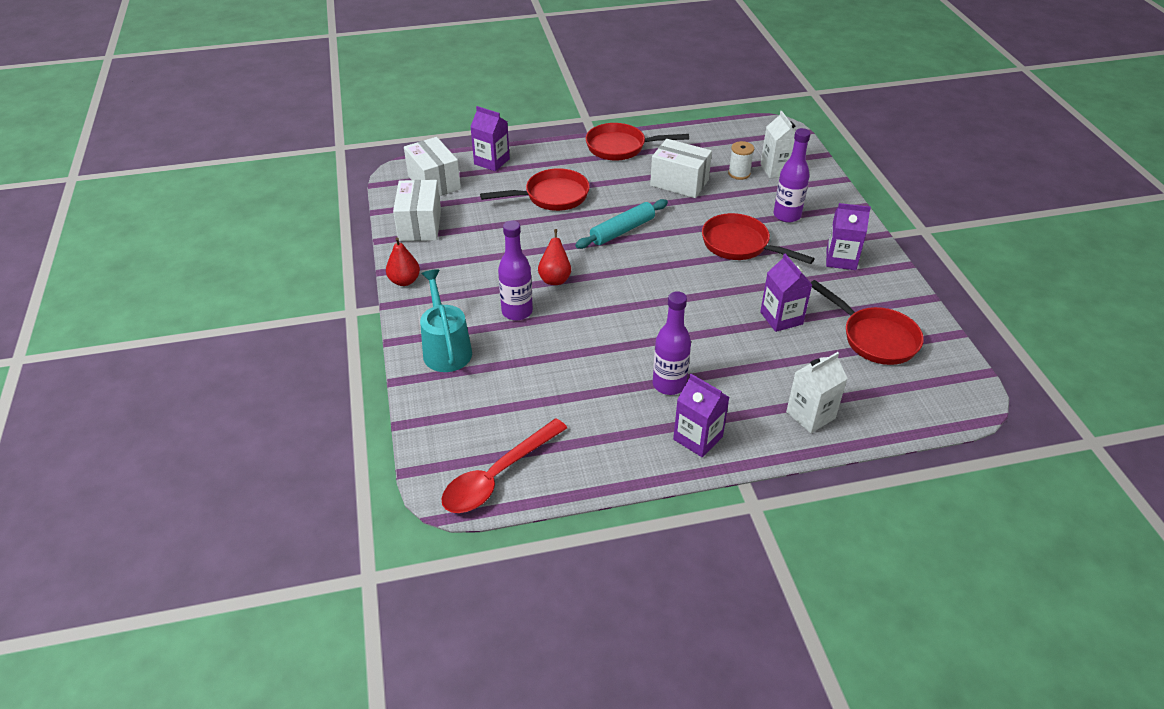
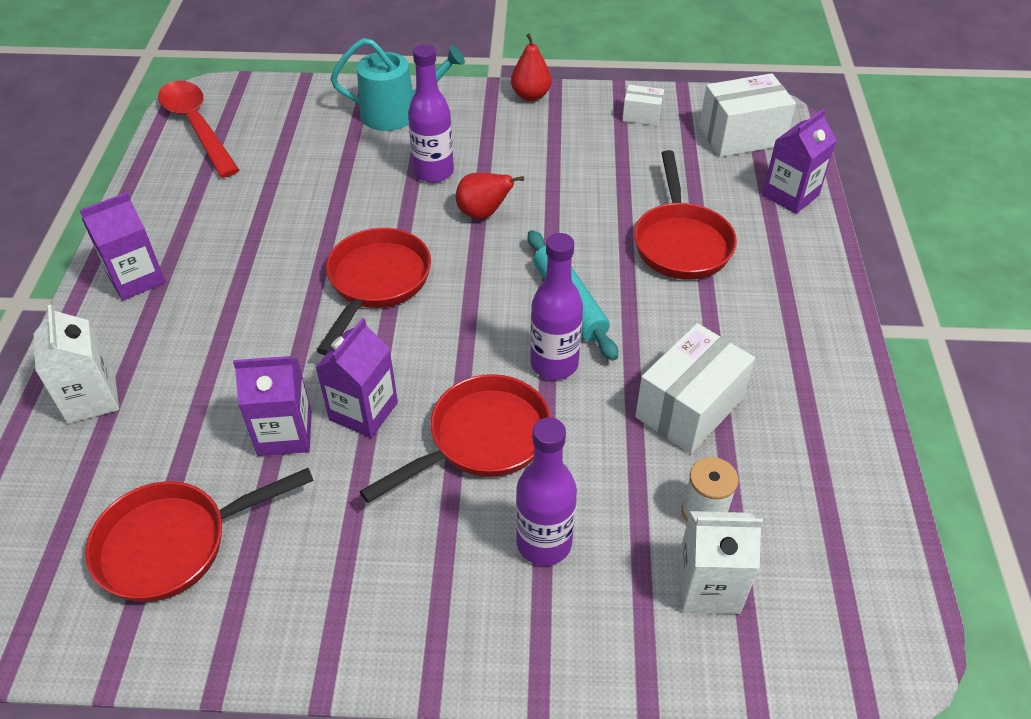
camera: 105 degrees right, 5 degrees up
(420, 225) = (641, 116): white box -> white box, size x0.52
(620, 147) = (820, 354): red pan -> red pan (376, 283)
(669, 384) = (233, 275): purple bottle -> purple bottle (554, 364)
(841, 259) = (384, 581): purple carton -> purple carton (363, 411)

